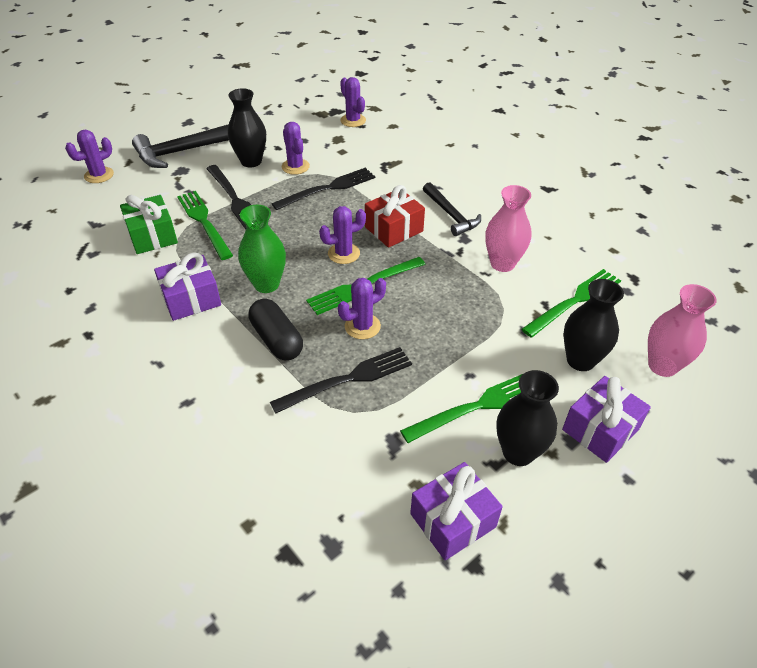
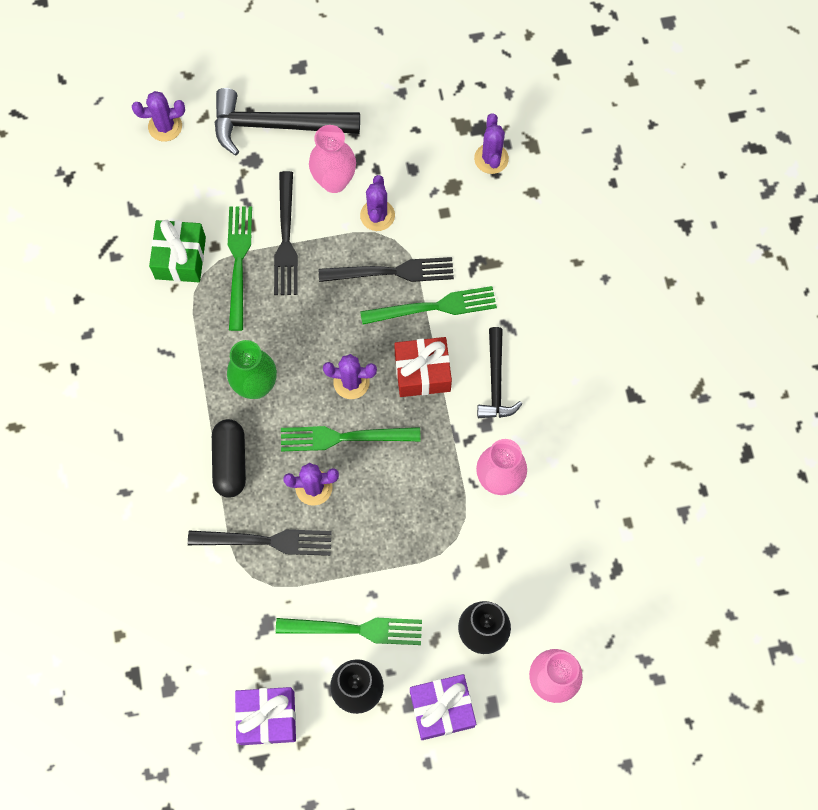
camera: 30 degrees right, 25 degrees up
(191, 299) = (179, 369): purple gift -> none
(251, 161) = (334, 181): black vase -> pink vase
(575, 301) = (532, 565): green fork -> green fork (434, 307)

